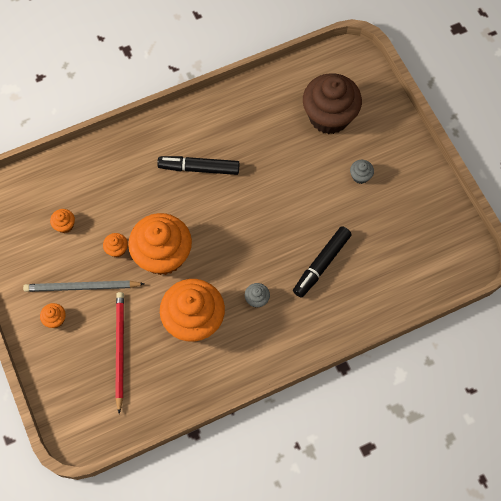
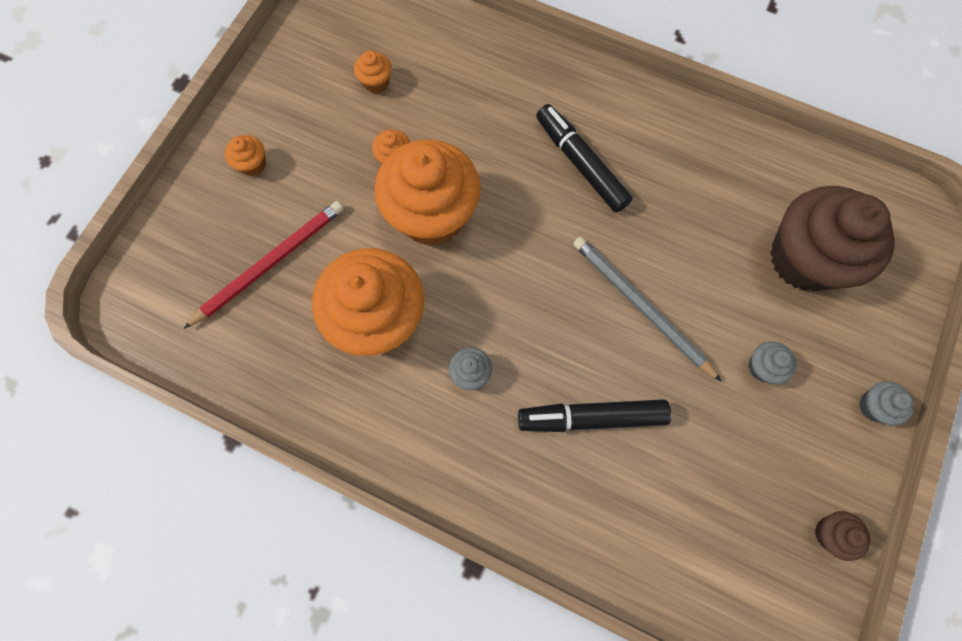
camera: 50 degrees right, 5 degrees up
(82, 287) = (315, 159): grey pencil -> grey pencil (640, 306)
(413, 148) = (874, 406): none -> grey cupcake
(447, 212) = (830, 533): none -> brown cupcake

